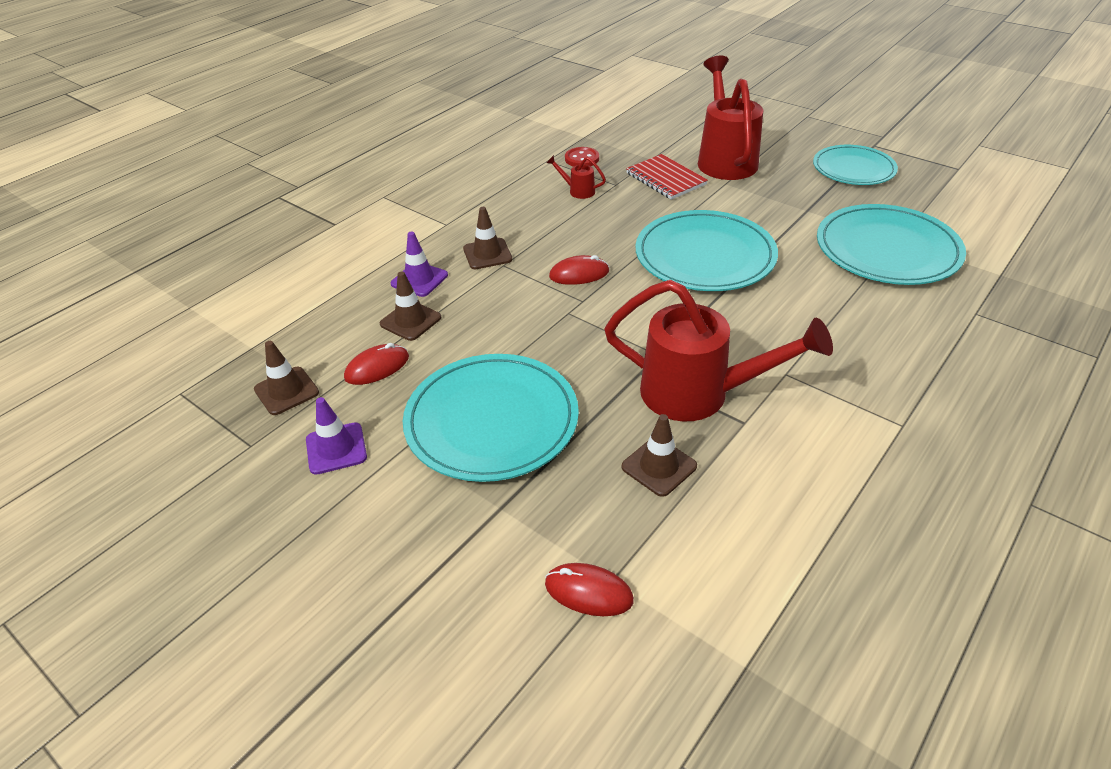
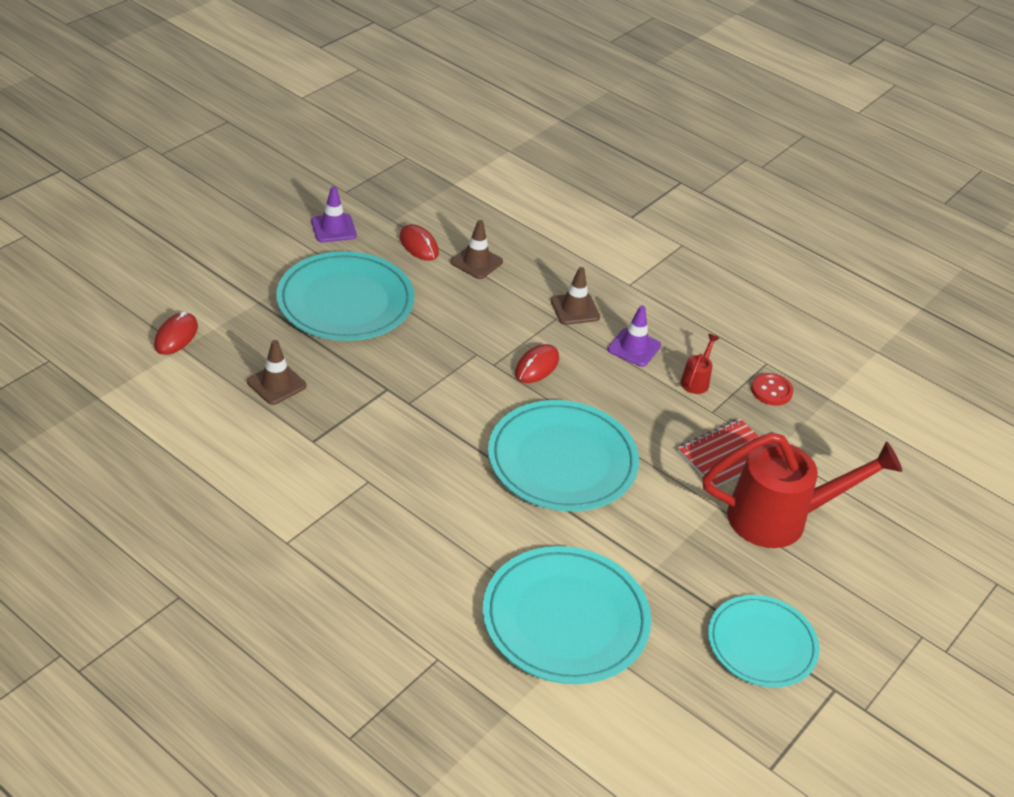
camera: 85 degrees right, 0 degrees up
(286, 391) = (399, 203): brown traffic cone -> none
(419, 279) = (536, 267): purple traffic cone -> purple traffic cone (634, 347)
(579, 274) = (537, 366): red mouse -> red mouse turned 45 degrees clockwise
(700, 394) = (352, 420): red watering can -> none

